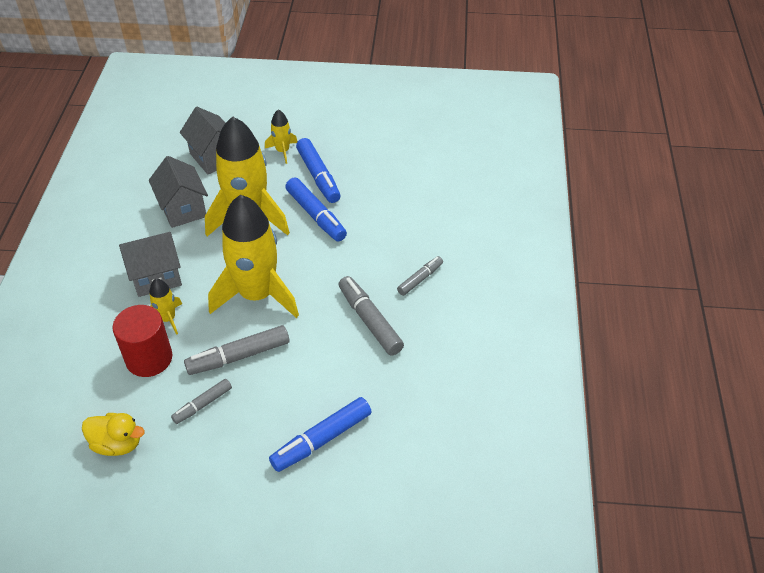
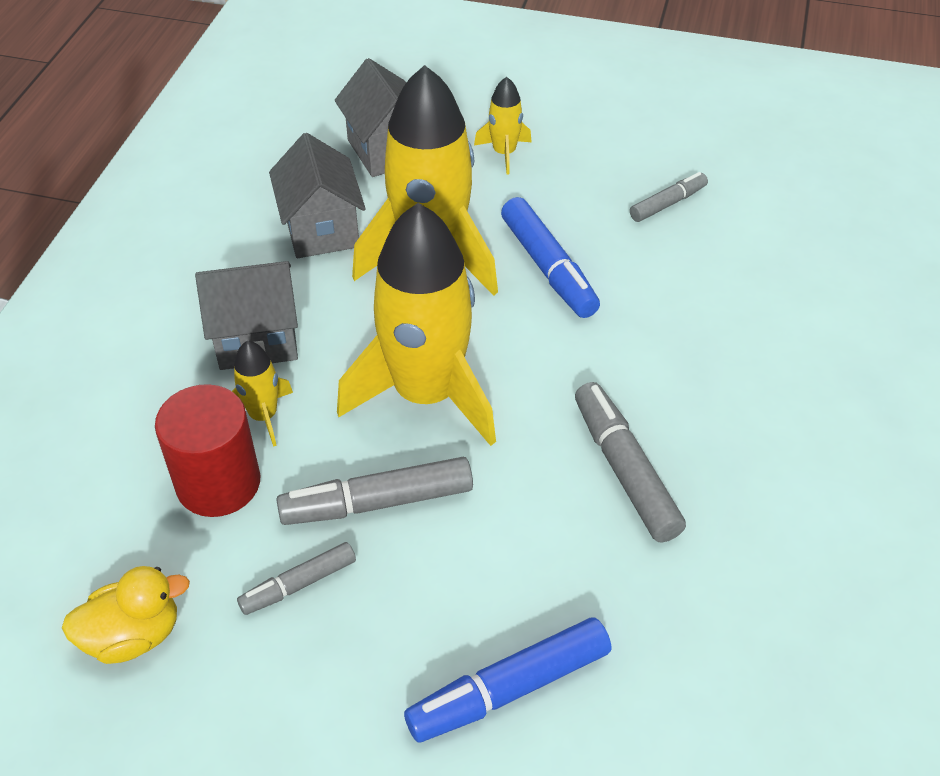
camera: 10 degrees right, 0 degrees up
(117, 444) = (133, 636): yellow duck -> yellow duck turned 45 degrees counterclockwise
(318, 176) = (560, 202): blue marker -> none
(420, 279) = (725, 405): grey marker -> grey marker (667, 204)

